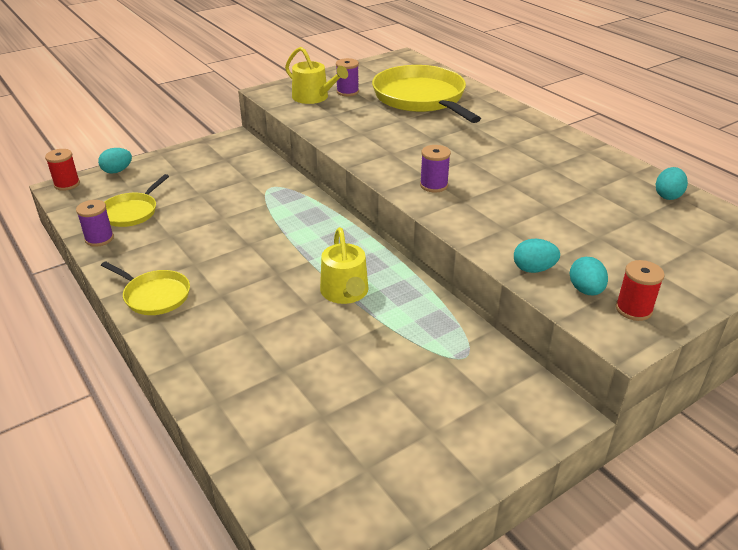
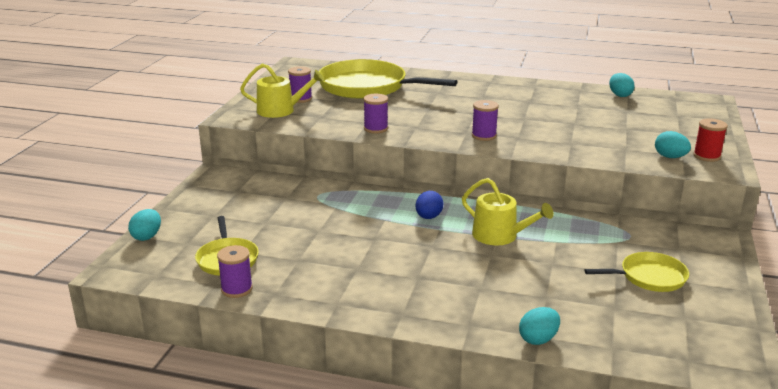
camera: 40 degrees left, 10 degrees down
(67, 184) = (113, 266): red spool -> none
(155, 296) = (367, 302): yellow pan -> yellow pan (649, 277)
(318, 246) = (428, 217): none -> blue egg
(354, 142) = (376, 129): none -> purple spool
(533, 269) = (627, 158): turquoise egg -> turquoise egg (538, 339)

